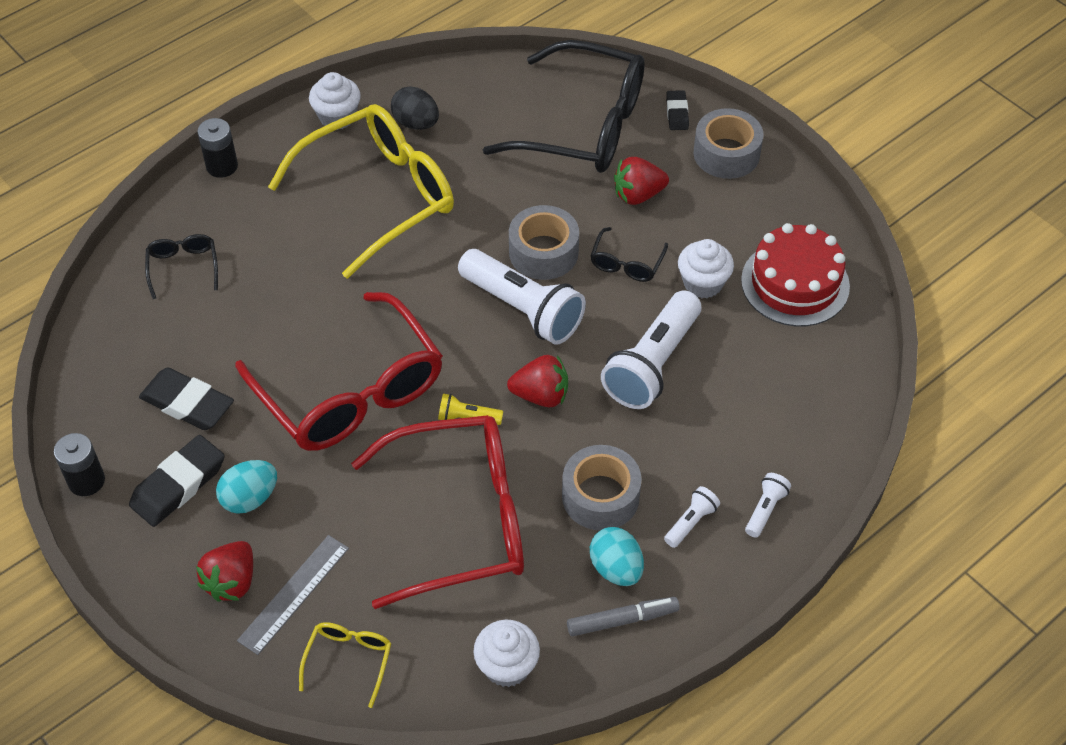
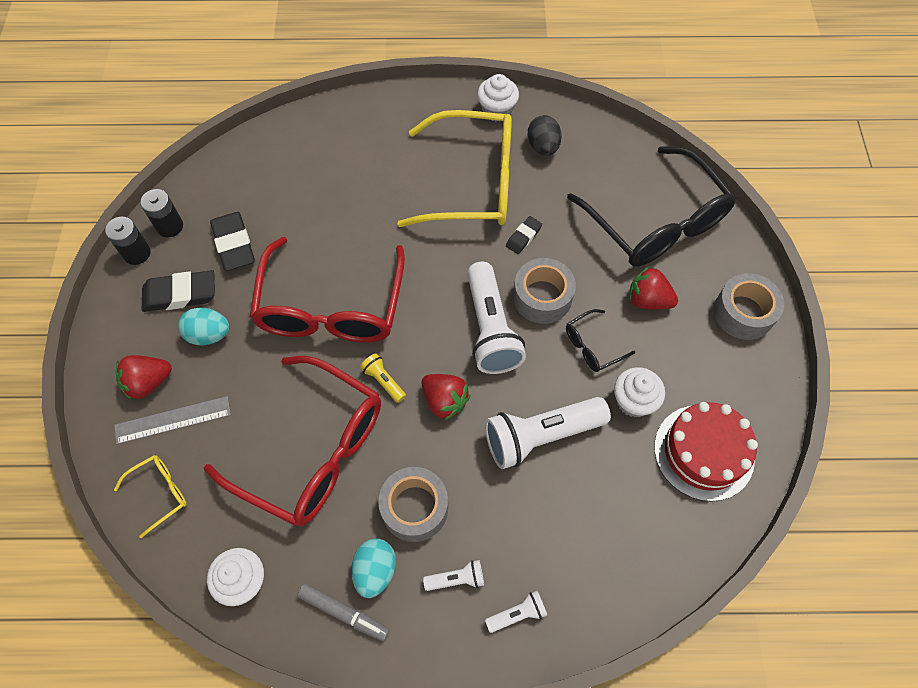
camera: 40 degrees right, 10 degrees up
(183, 268) = (314, 152): black glasses -> none
(222, 166) = (397, 99): black battery -> black battery (170, 226)
(677, 113) = (734, 256): black eraser -> black eraser (523, 237)

